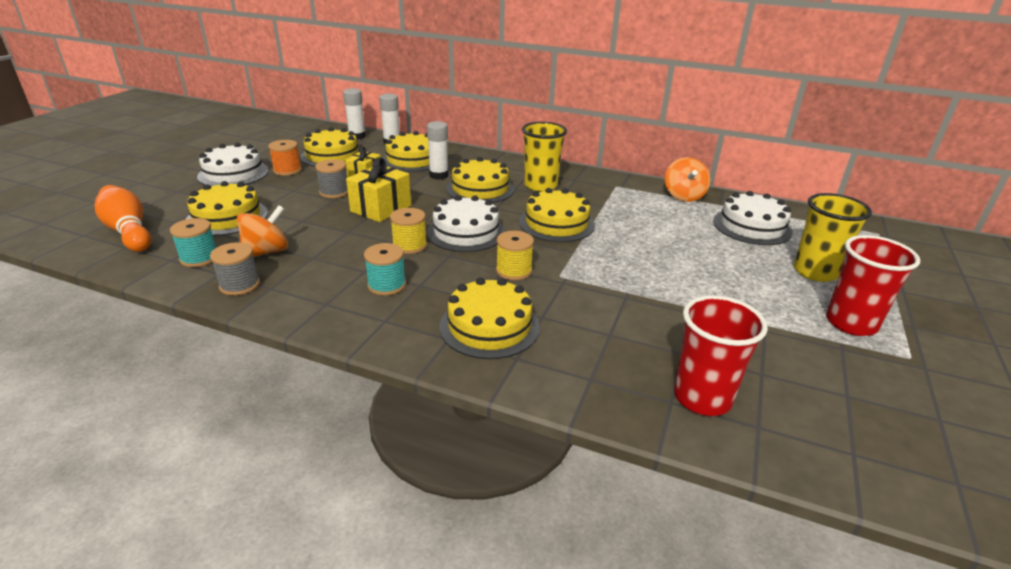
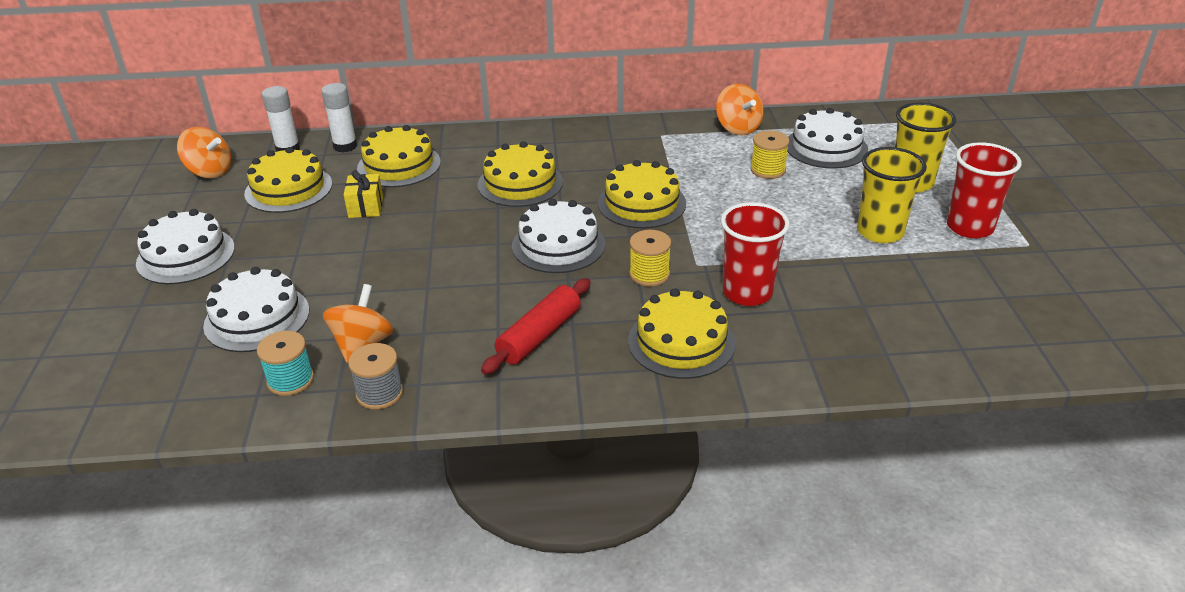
camera: 25 degrees left, 5 degrees up
(129, 232) = (151, 380): orange bowling pin -> none
(227, 217) = (257, 318): yellow cake -> white cake
(287, 170) = (254, 228): orange spool -> none
(300, 137) = (209, 171): none -> orange spinning top
(334, 192) = (352, 241): grey spool -> none
(381, 208) = (433, 245): yellow gift -> none
(387, 285) = (539, 335): turquoise spool -> red rolling pin
(409, 246) = (515, 281): yellow spool -> yellow spool (767, 170)
(439, 175) = (454, 179): white glue stick -> none
(540, 185) = (582, 158): yellow cup -> yellow cup (880, 232)
(702, 398) = (906, 340): red cup -> red cup (747, 293)

